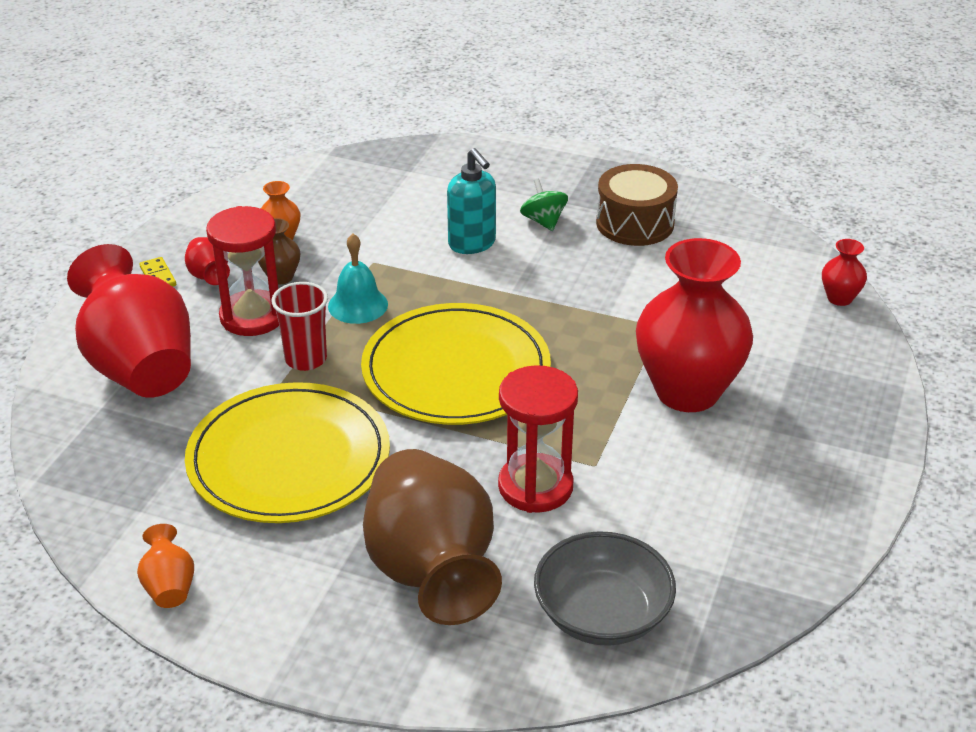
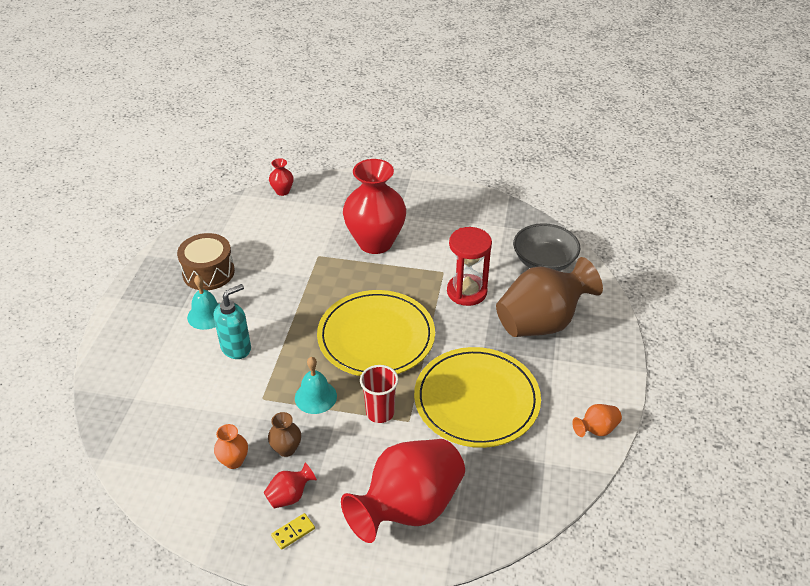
camera: 100 degrees left, 5 degrees up
(252, 316) = (337, 454): red hourglass -> none
(543, 221) = (206, 315): green spinning top -> turquoise bell

